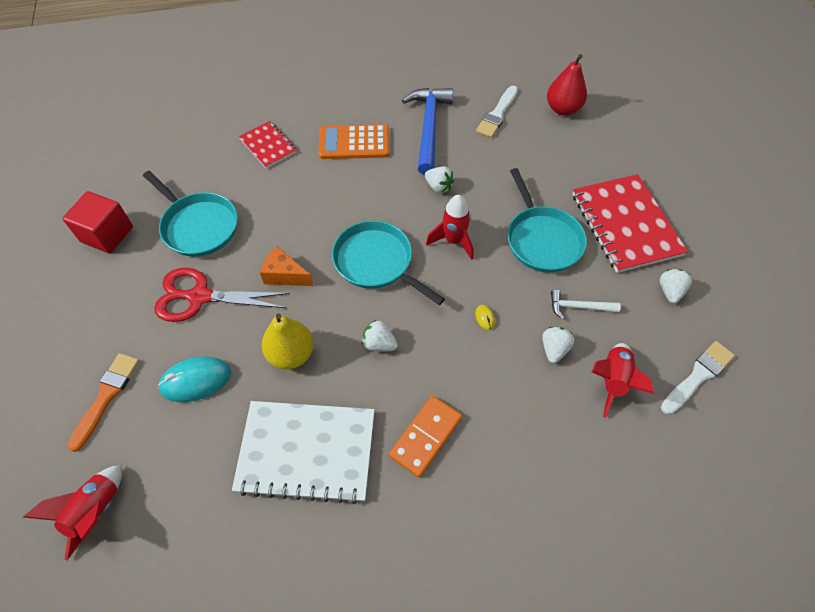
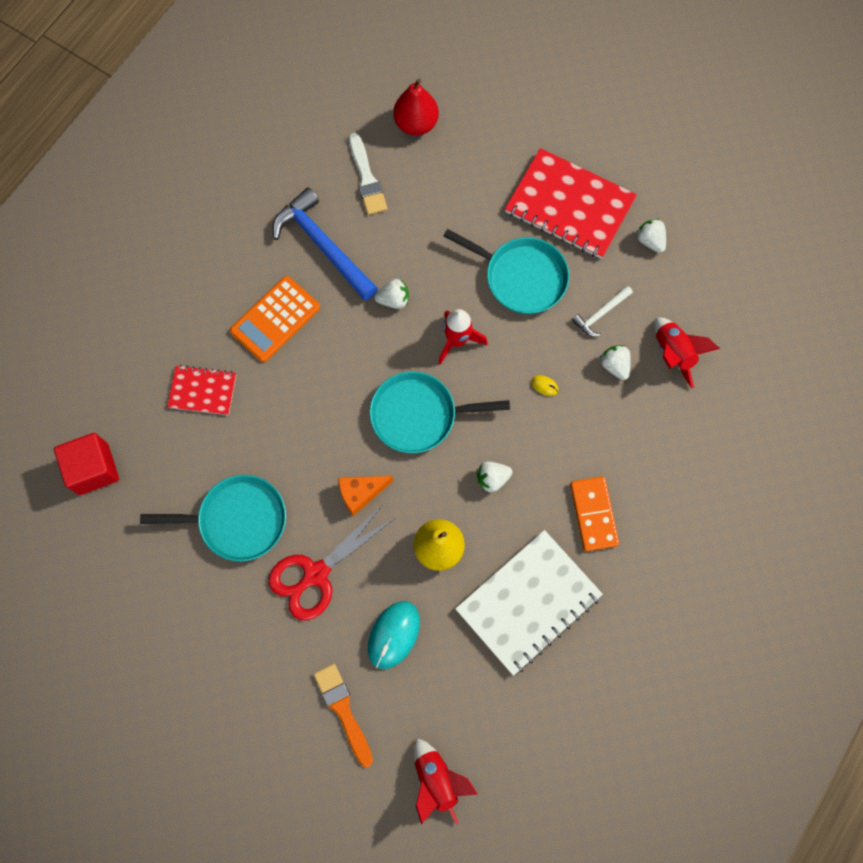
camera: 45 degrees left, 15 degrees up
(107, 234) = (169, 600): red cube -> red cube (93, 469)
(698, 376) = (723, 297): white brush -> none

